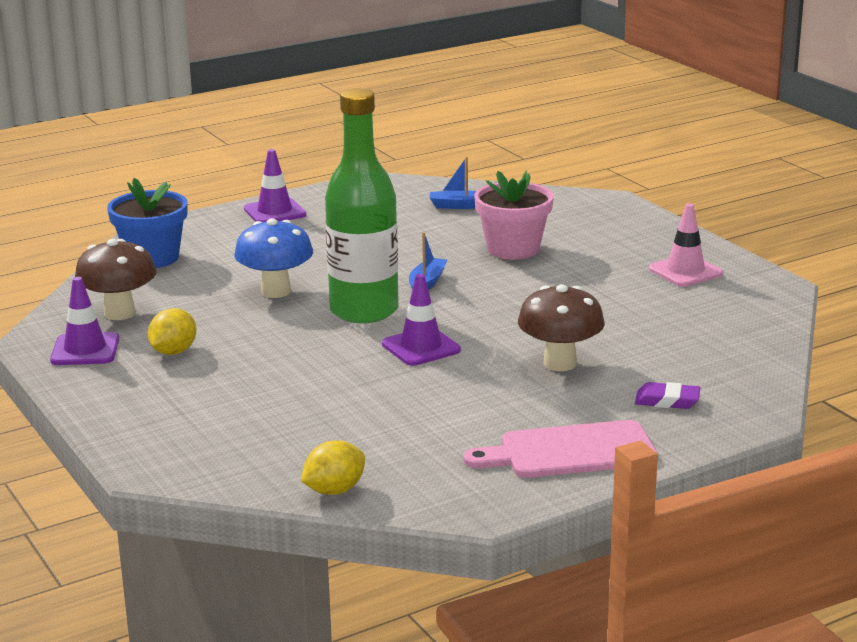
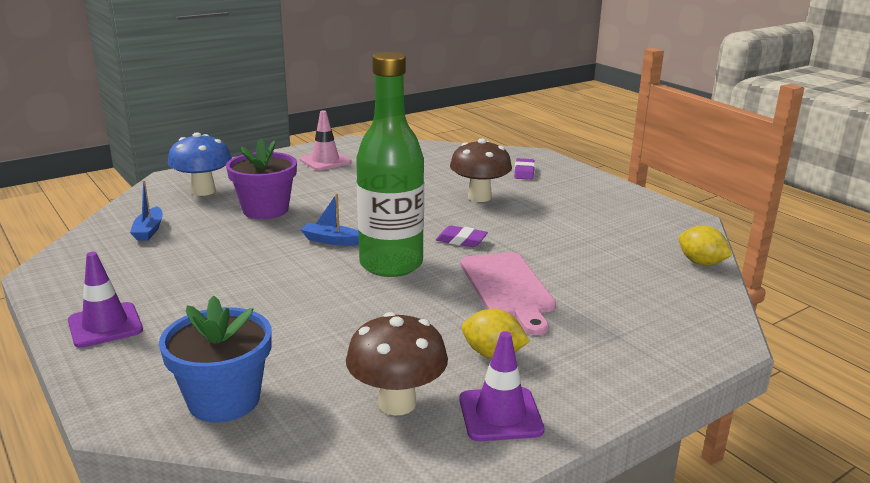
camera: 95 degrees left, 0 degrees up
(276, 291) = (342, 309): blue mushroom -> blue mushroom (203, 191)
(421, 347) = (461, 240): purple traffic cone -> purple eraser
(513, 249) = (265, 210): pink flower pot -> purple flower pot
(570, 452) = (602, 196): pink cutting board -> pink cutting board (508, 288)

